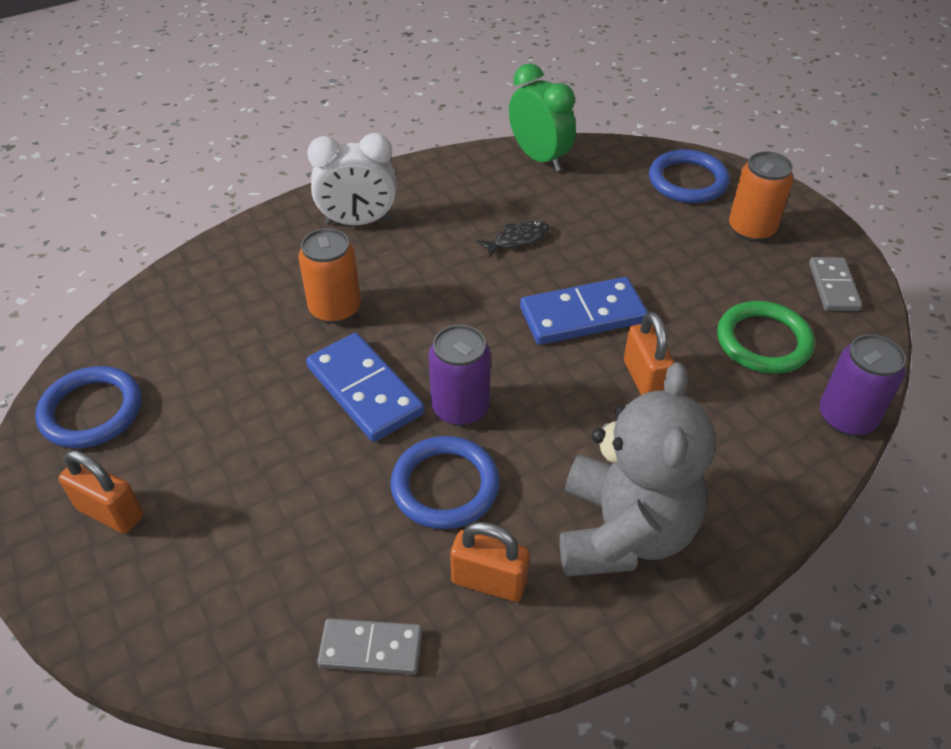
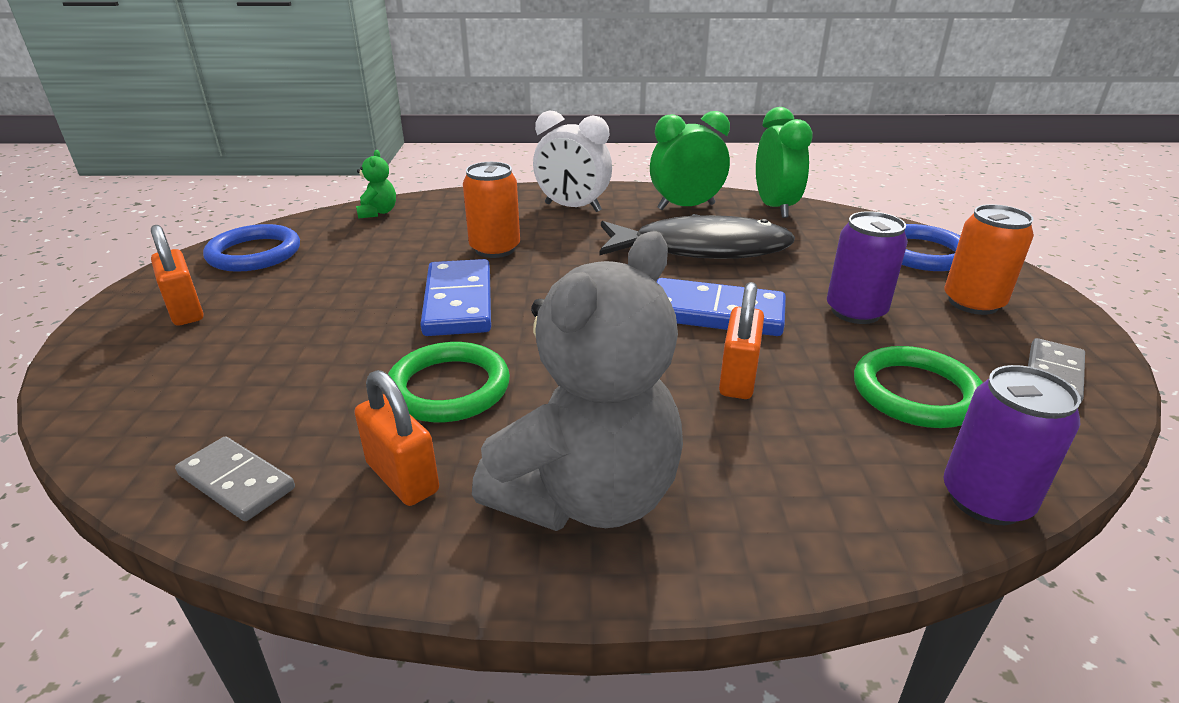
camera: 30 degrees right, 15 degrees down
(162, 300) = (378, 212): none -> green teddy bear
(445, 486) = (449, 388): blue ring -> green ring
(460, 408) = (526, 339): purple can -> purple can (855, 312)
(462, 184) = (686, 207): none -> green clock
(517, 239) = (701, 249): black fish -> black fish, size x2.44

